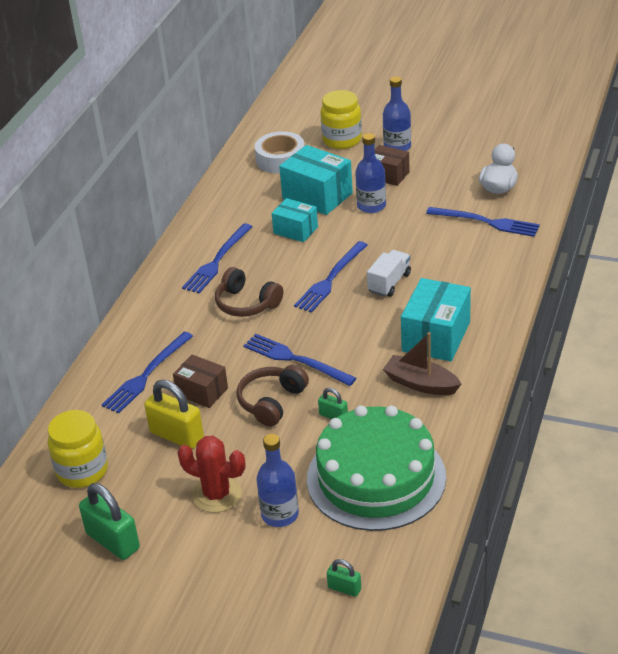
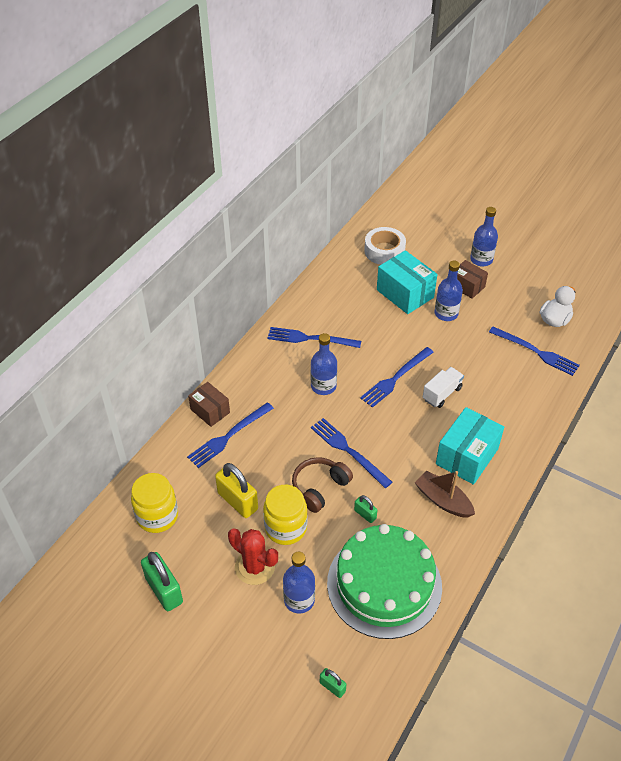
camera: 10 degrees right, 10 degrees up
(202, 391) = (267, 463): brown box -> brown box (210, 411)
(217, 260) = (310, 338): blue fork -> blue fork turned 60 degrees clockwise
(247, 303) = (323, 386): brown headphones -> blue bottle
(295, 230) = (379, 323): turquoise box -> none
(342, 140) = (438, 243): yellow jar -> yellow jar (285, 528)

